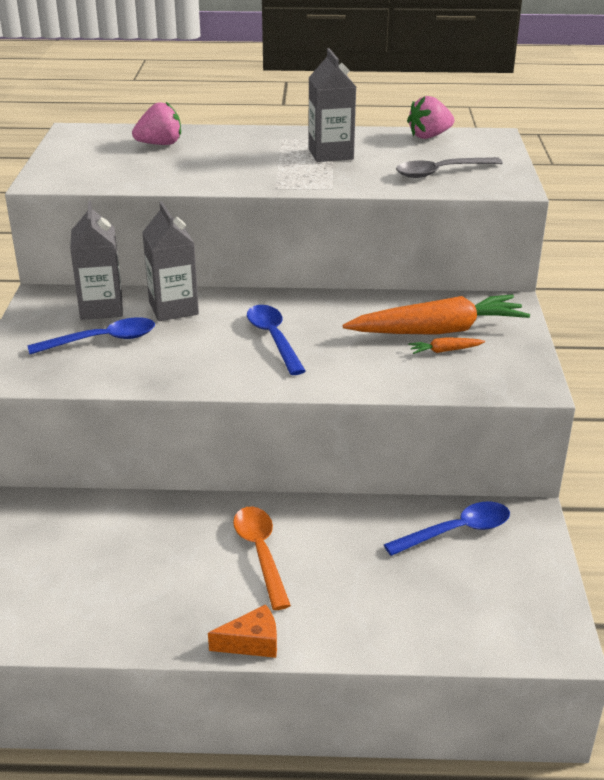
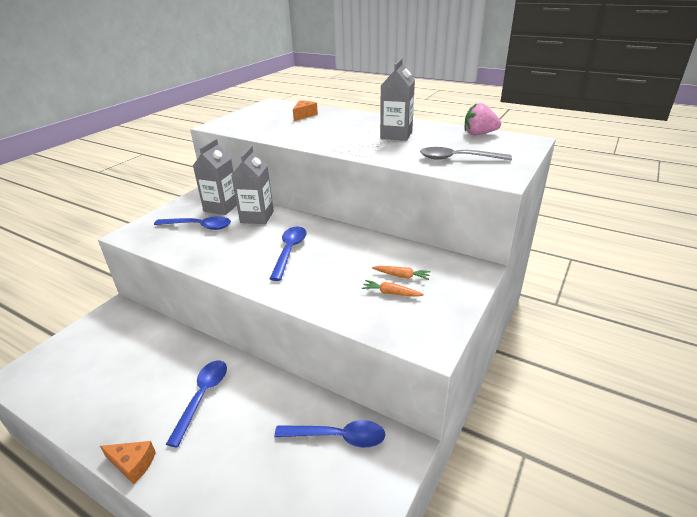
camera: 30 degrees right, 0 degrees up
(160, 144) = (304, 115): pink strawberry -> orange cheese
(260, 553) = (202, 397): orange spoon -> blue spoon
(438, 330) = (402, 276): orange carrot -> orange carrot, size x0.40

